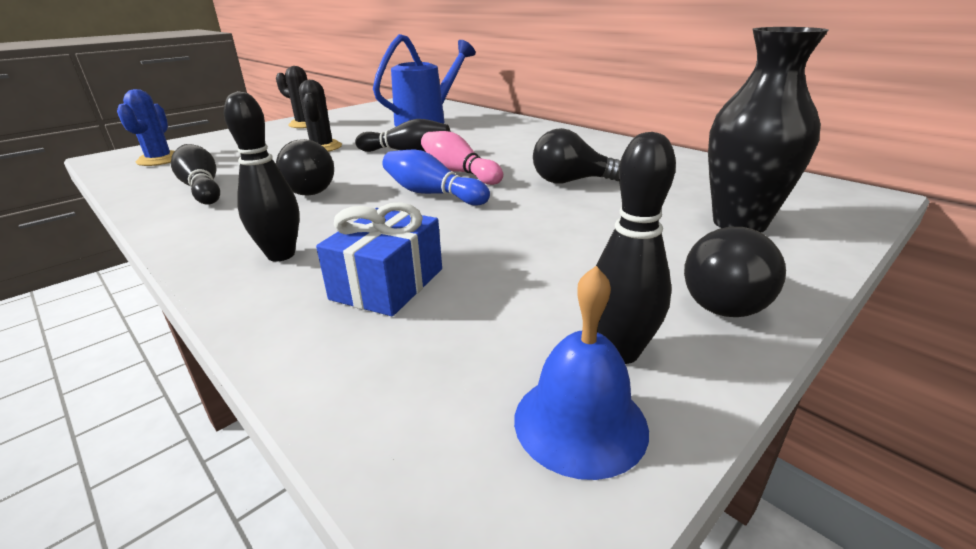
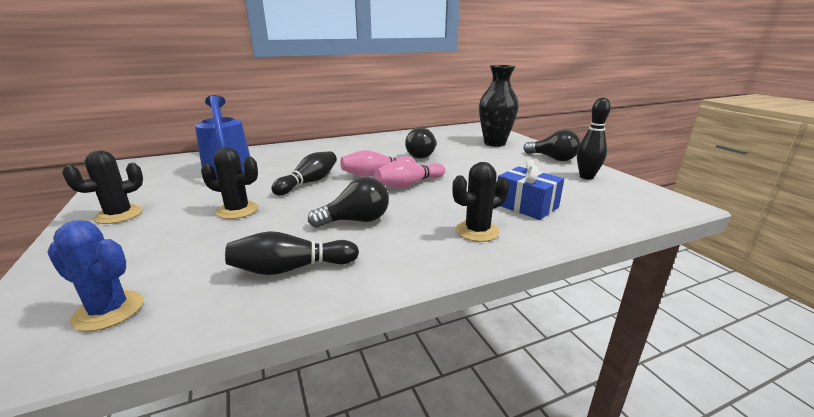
camera: 70 degrees left, 5 degrees down
(281, 255) = (477, 231): black bowling pin -> black cactus
(432, 194) = (409, 185): blue bowling pin -> pink bowling pin
(580, 422) = (625, 188): blue bell -> none

